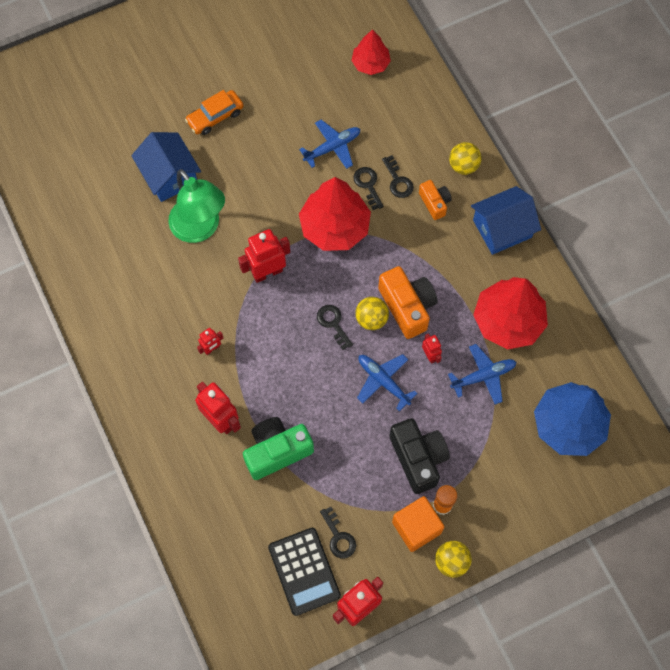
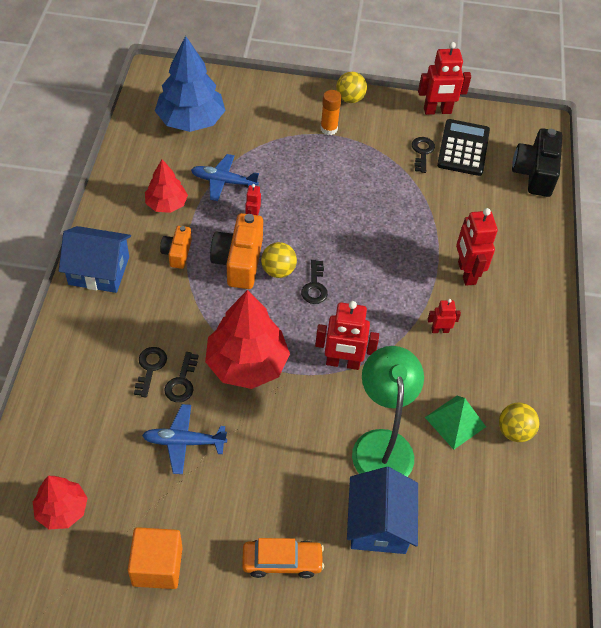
camera: 150 degrees left, 15 degrees down
(158, 278) = (455, 422): none -> green pyramid
(276, 451) = (433, 227): green camera -> none
(383, 381) = (307, 223): blue plane -> none
(416, 527) = (359, 127): orange cube -> orange cube (157, 566)
(418, 458) = (322, 162): black camera -> black camera (534, 173)
(434, 203) = (135, 327): orange camera -> orange camera (177, 253)
(463, 166) = (76, 343): yellow ball -> yellow ball (514, 431)
(508, 321) = (166, 204): red tree -> red tree, size x0.58

